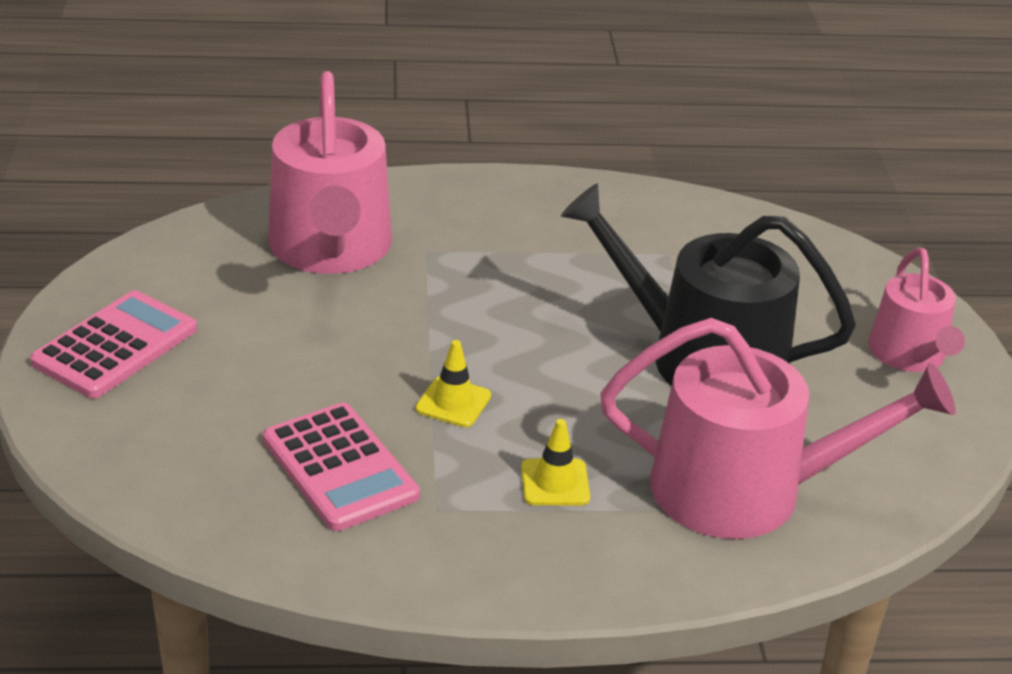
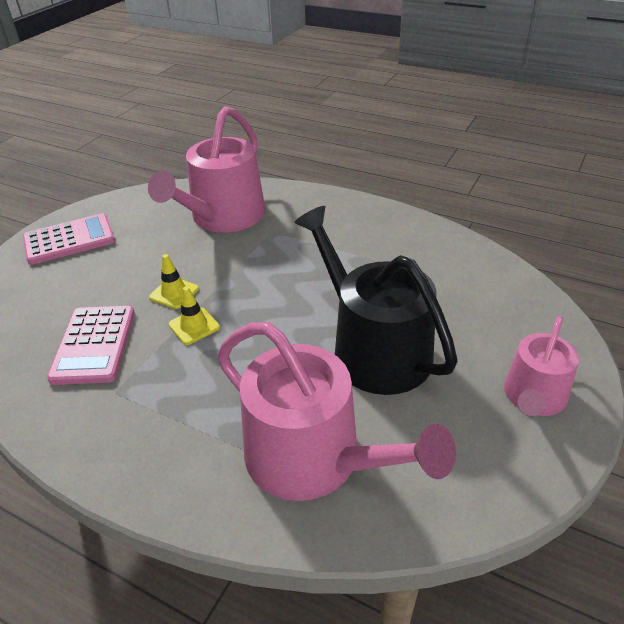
camera: 35 degrees right, 5 degrees up
(555, 483) = (197, 402): yellow traffic cone -> yellow traffic cone (174, 293)

